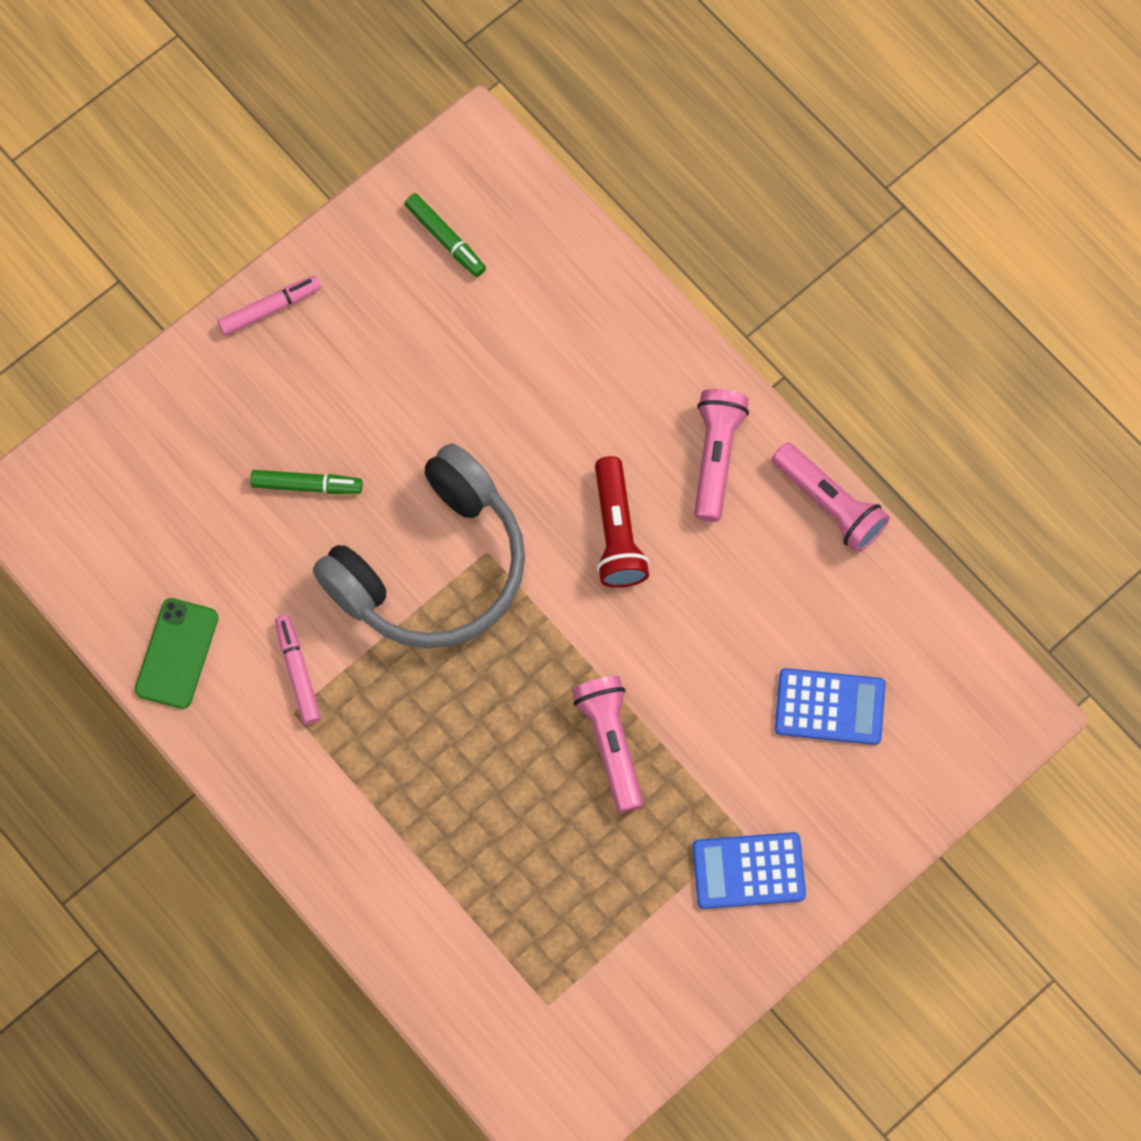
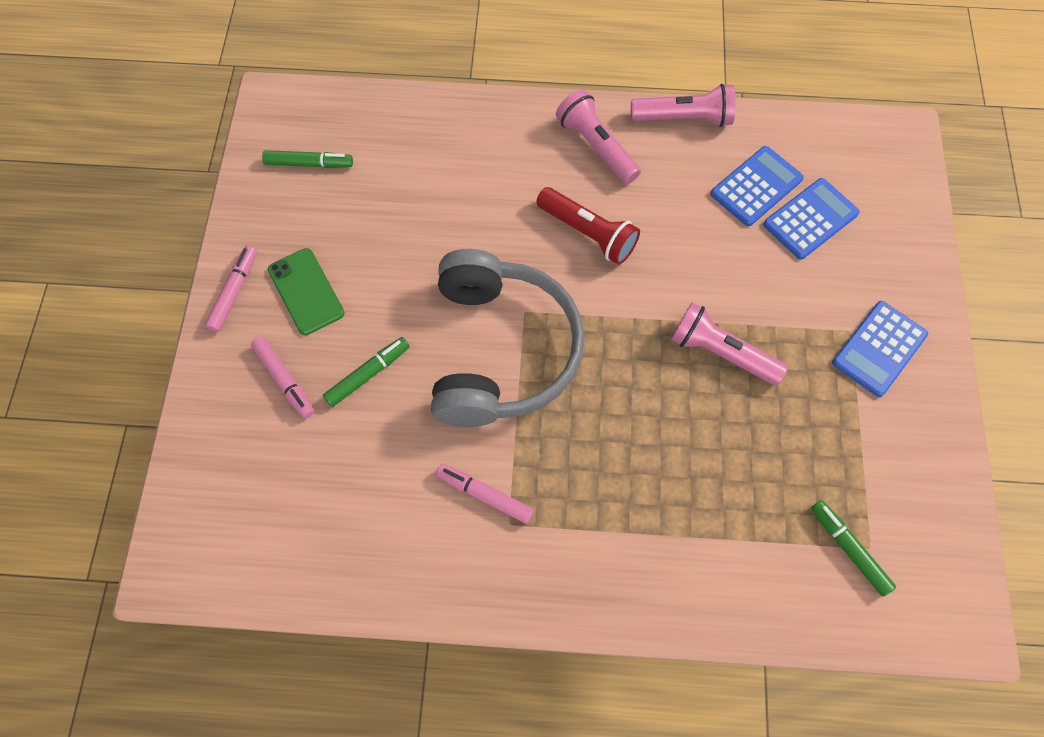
camera: 45 degrees left, 5 degrees down
(177, 653) = (389, 562): green phone -> green phone (306, 291)
(237, 427) = (284, 380): none -> pink marker
(530, 988) = (848, 548): none -> green marker
(817, 631) = (756, 187): none -> blue calculator

